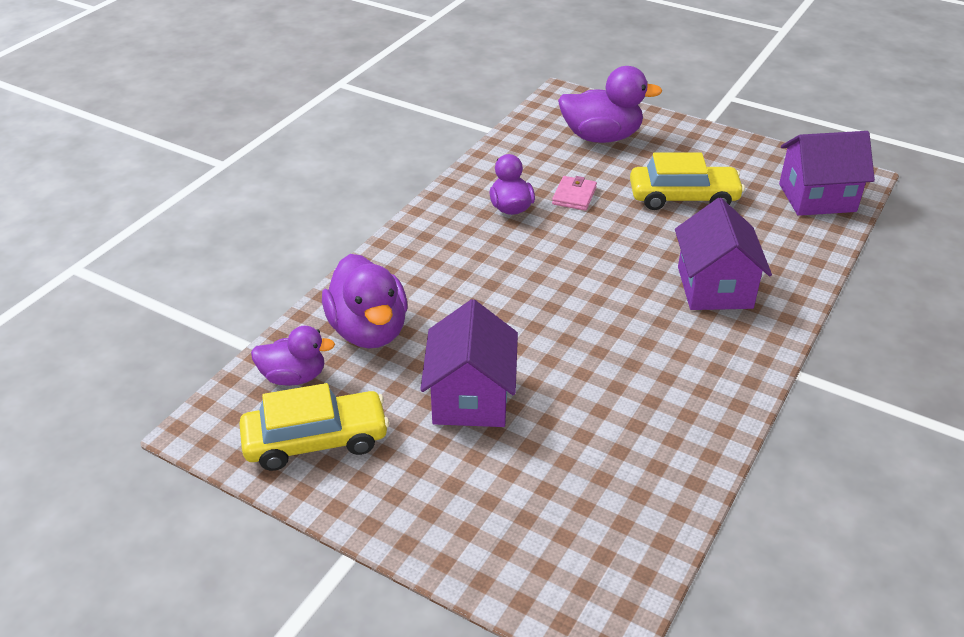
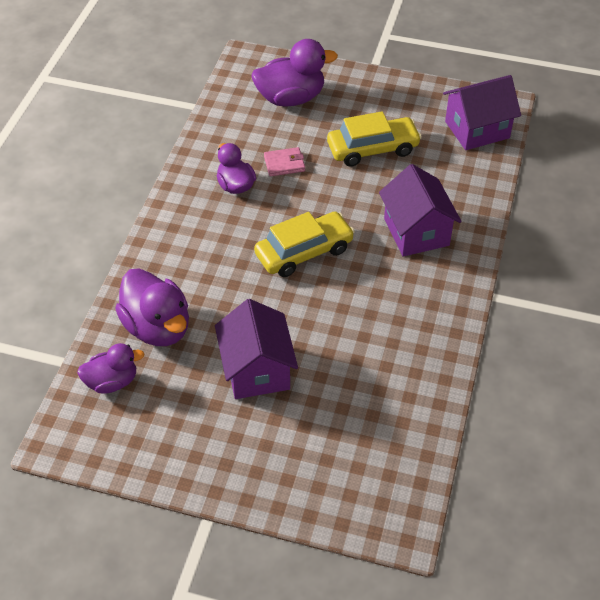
camera: 15 degrees left, 10 degrees up
(316, 441) = (150, 433): yellow car -> yellow car (304, 252)
(574, 196) = (284, 164): pink wallet -> pink wallet turned 75 degrees clockwise

